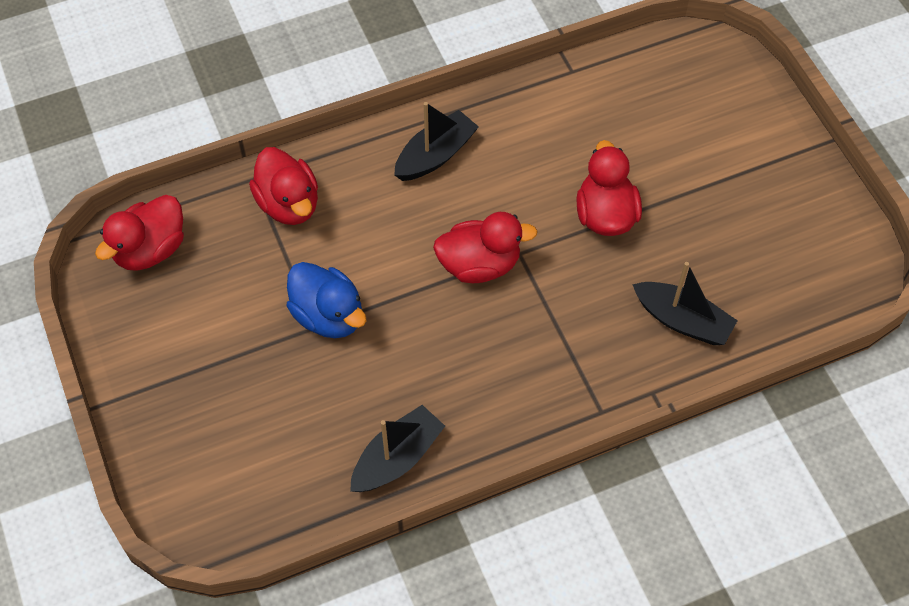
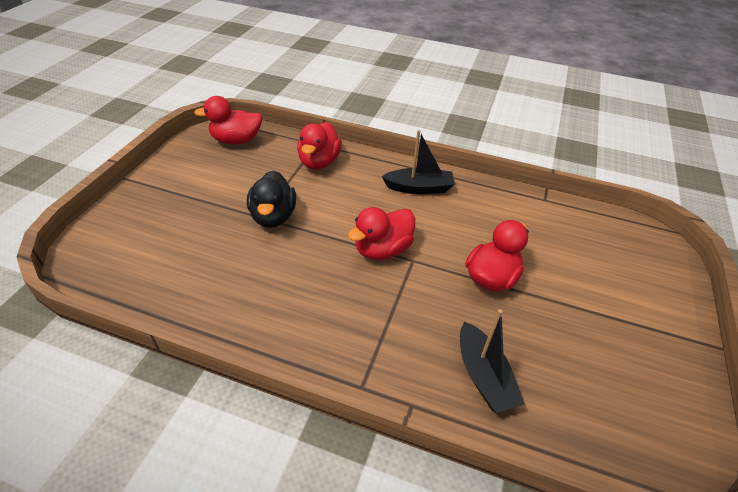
camera: 40 degrees right, 15 degrees down
(328, 316) = (273, 216): blue duck -> black duck
(397, 458) = (211, 308): black boat -> none
(479, 265) = (382, 250): red duck -> red duck turned 105 degrees clockwise

